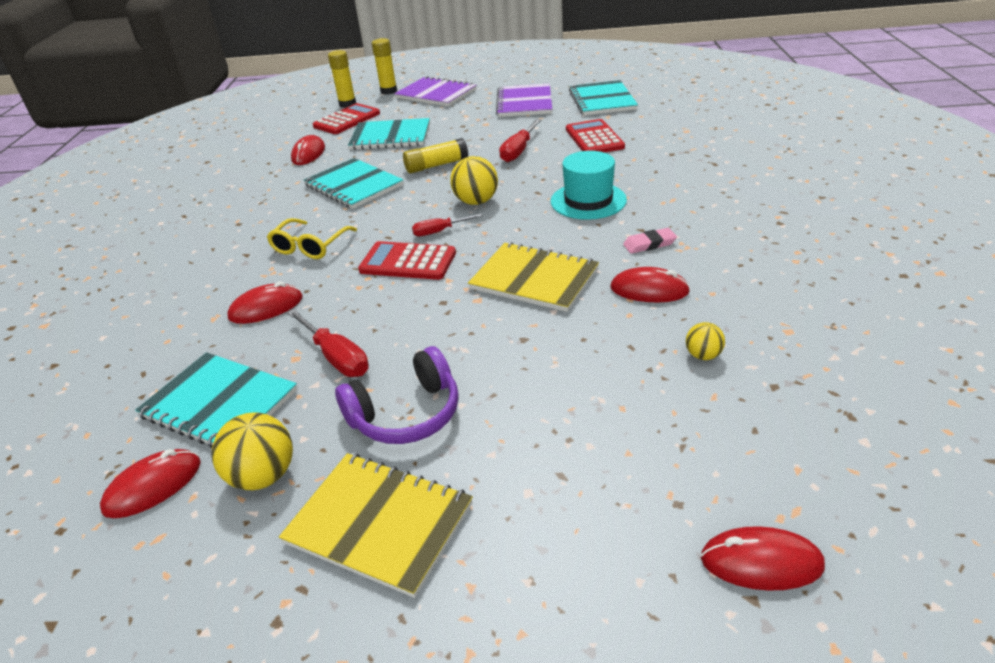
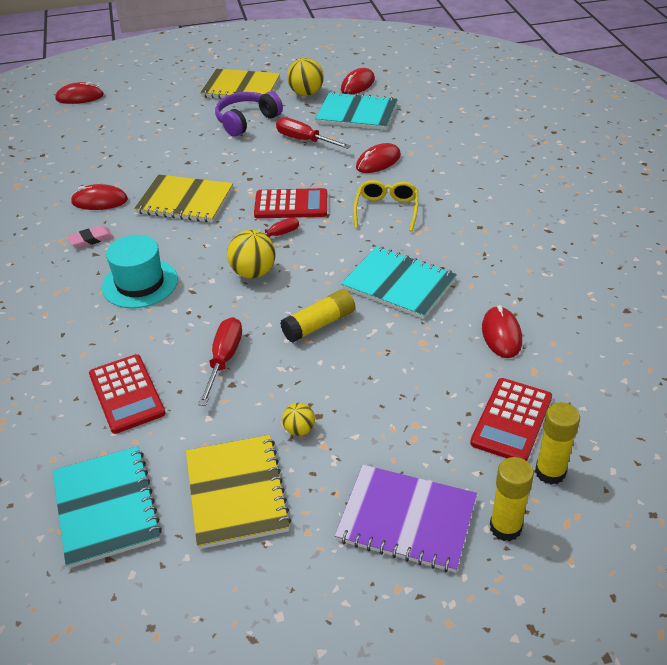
camera: 165 degrees right, 5 degrees up
(390, 136) = (412, 380): turquoise notebook -> none
(524, 103) = (236, 492): purple notebook -> yellow notebook
(703, 355) = (76, 165): yellow ball -> yellow ball (299, 430)

